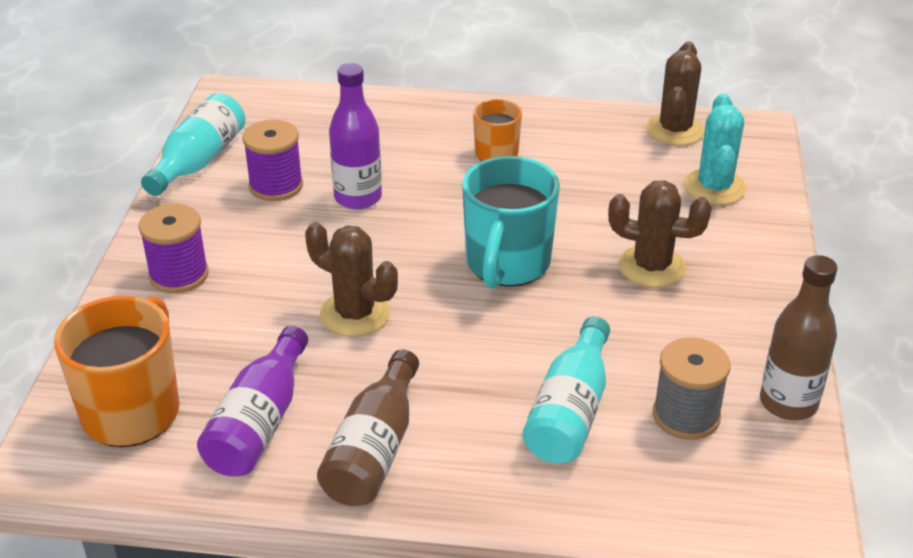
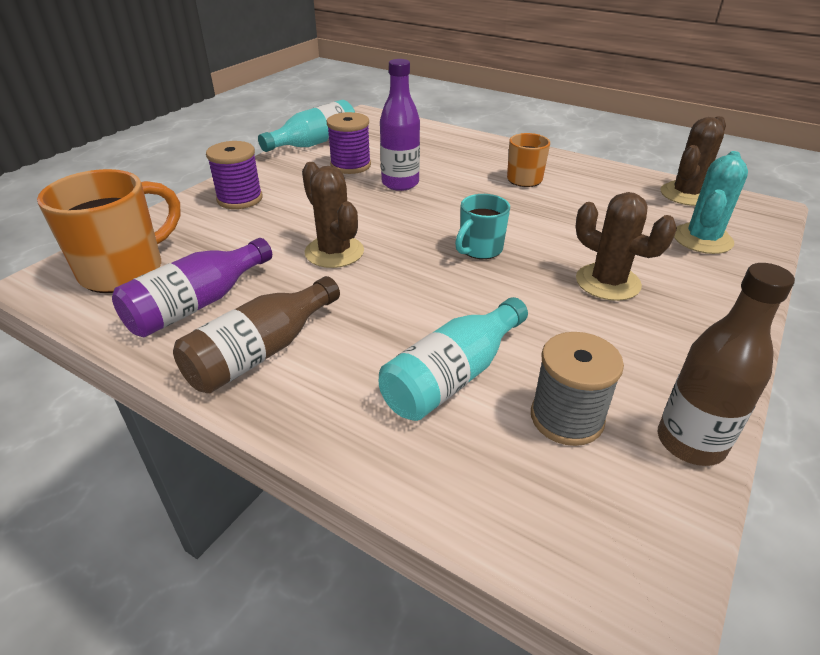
camera: 25 degrees right, 0 degrees up
(507, 264) = (480, 249): turquoise mug -> turquoise mug, size x0.58

